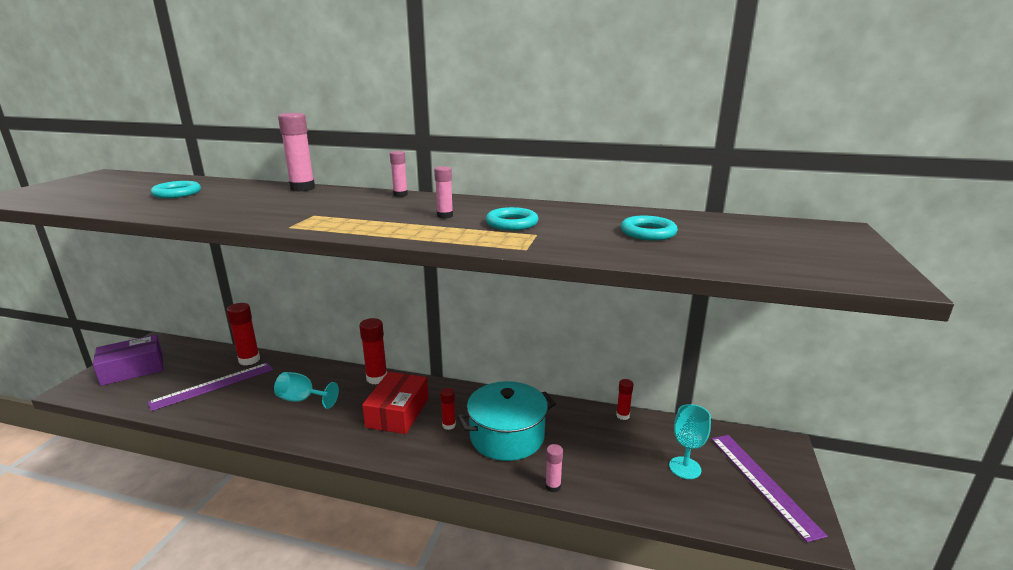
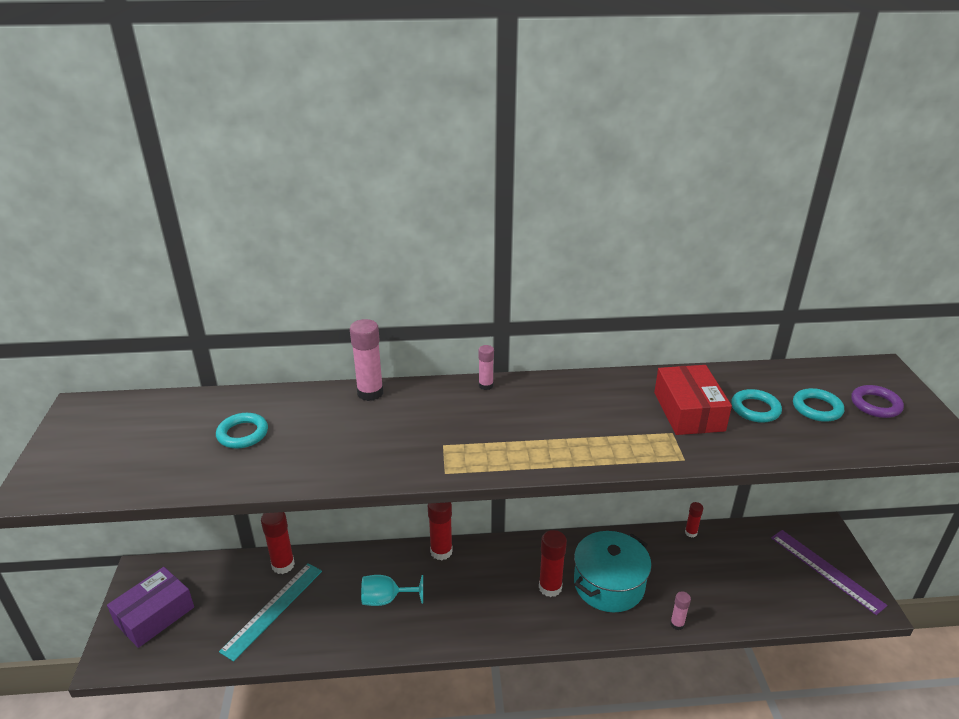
camera: 20 degrees left, 10 degrees up
(213, 385) = (273, 609): purple ruler -> turquoise ruler
(398, 412) = (493, 587): red box -> red box (689, 411)
(445, 216) = (567, 418): pink glue stick -> none
(449, 425) = (550, 587): red glue stick -> red glue stick, size x1.76
(512, 223) = (637, 419): turquoise ring -> turquoise ring (817, 408)
(685, 468) = (765, 573): turquoise goblet -> none
(804, 246) = (875, 405): none -> purple ring

